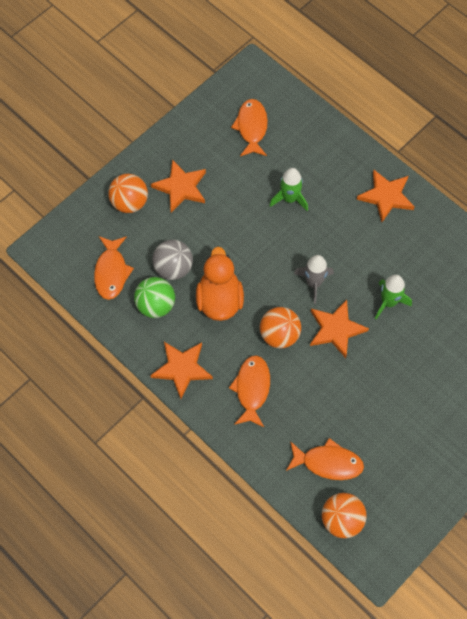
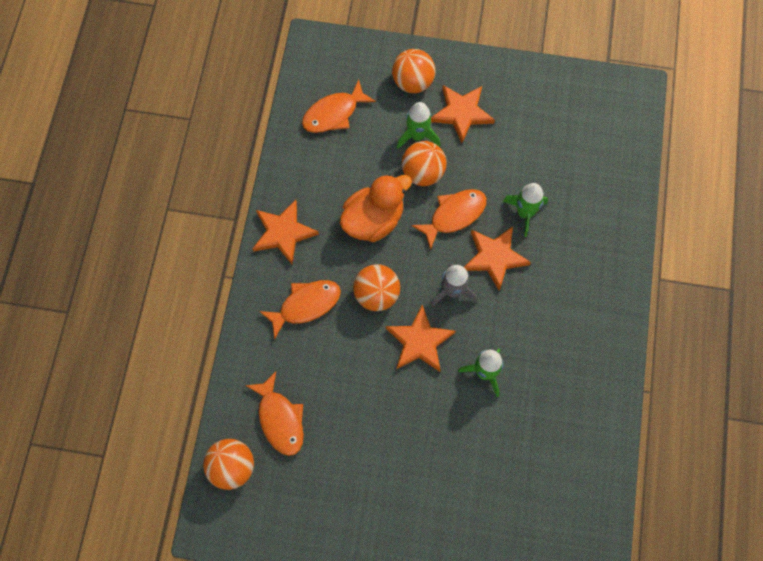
camera: 55 degrees right, 5 degrees up
(156, 305) = (328, 171): green ball -> none
(173, 268) = (376, 161): grey ball -> none
(175, 228) = (417, 136): none -> green rocket
(208, 243) = (423, 173): none -> orange ball
(251, 127) = (573, 131): orange fish -> orange fish (454, 215)
(386, 196) = (598, 299): orange star -> orange star (494, 257)

